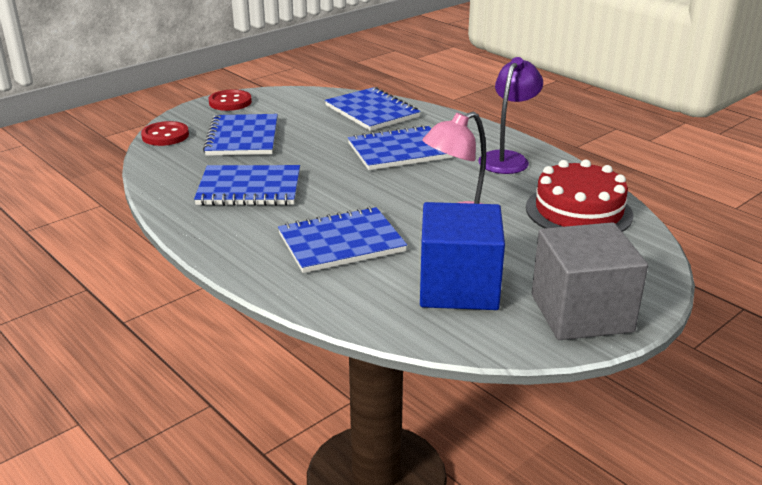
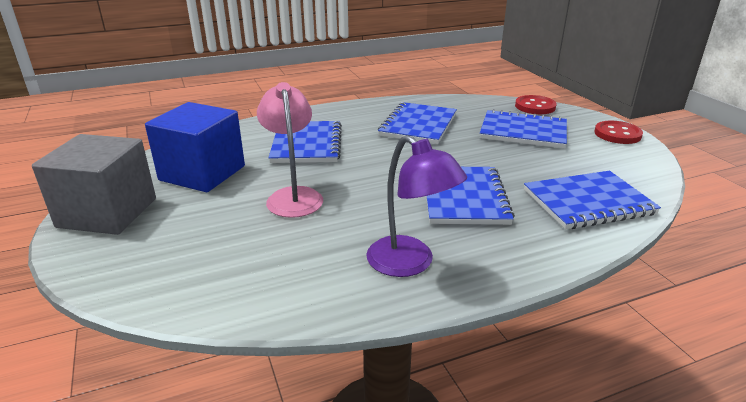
camera: 110 degrees right, 0 degrees up
(578, 211) = (247, 272): red cake -> none

